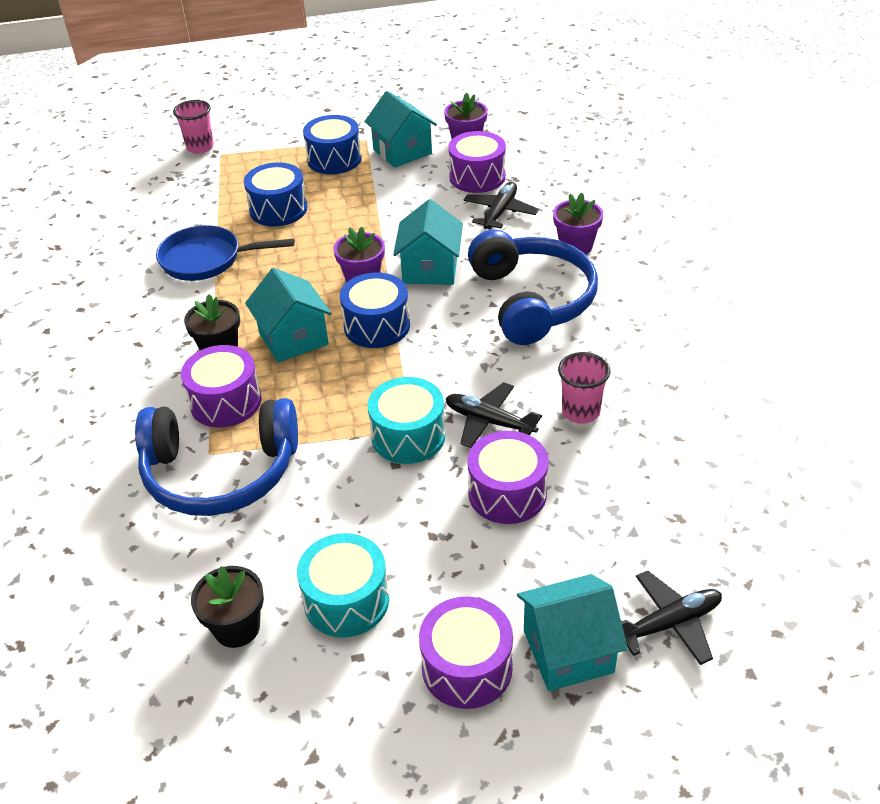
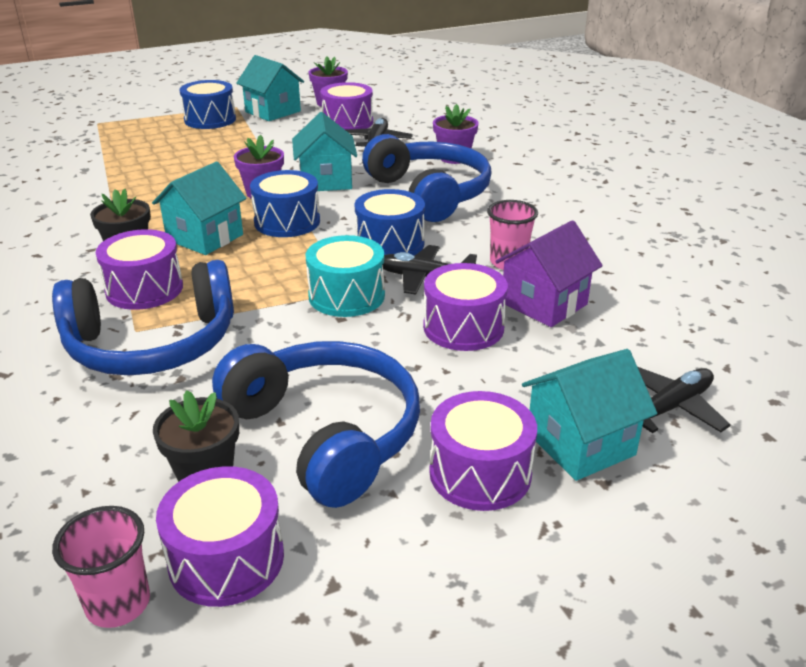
camera: 15 degrees left, 10 degrees down
(200, 147) = (75, 119): pink cup -> pink cup (118, 604)
(207, 259) = (100, 190): blue pan -> none
(236, 716) = (226, 559): none -> purple drum
(278, 209) = (164, 153): blue drum -> blue drum (390, 243)
(293, 339) = (205, 237): turquoise house -> turquoise house turned 75 degrees clockwise
(346, 600) = (326, 433): turquoise drum -> blue headphones
(597, 473) = (544, 303): none -> purple house

